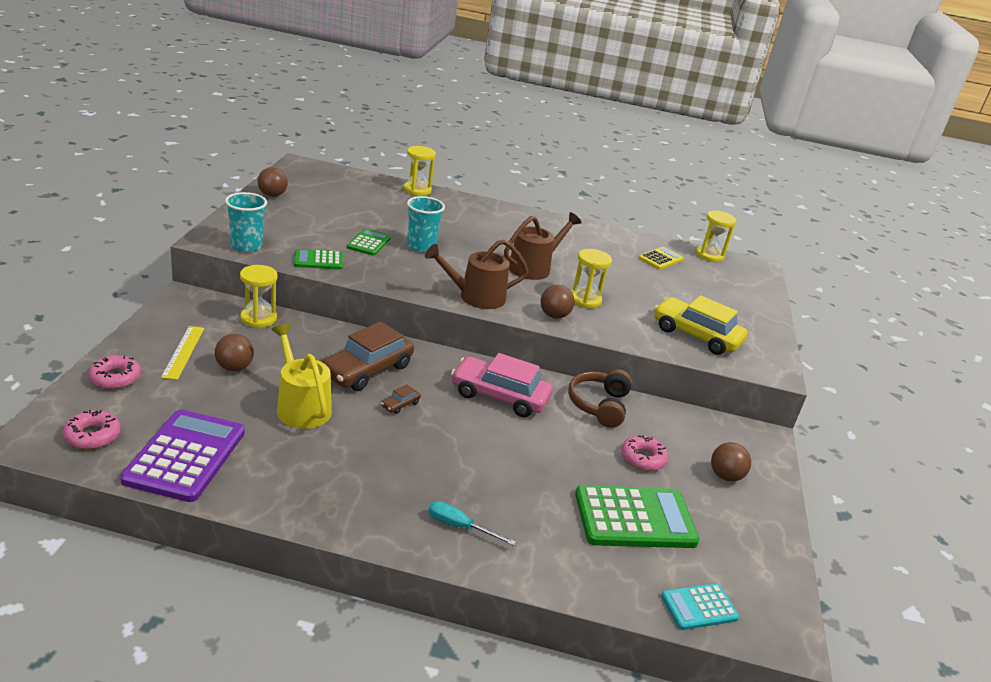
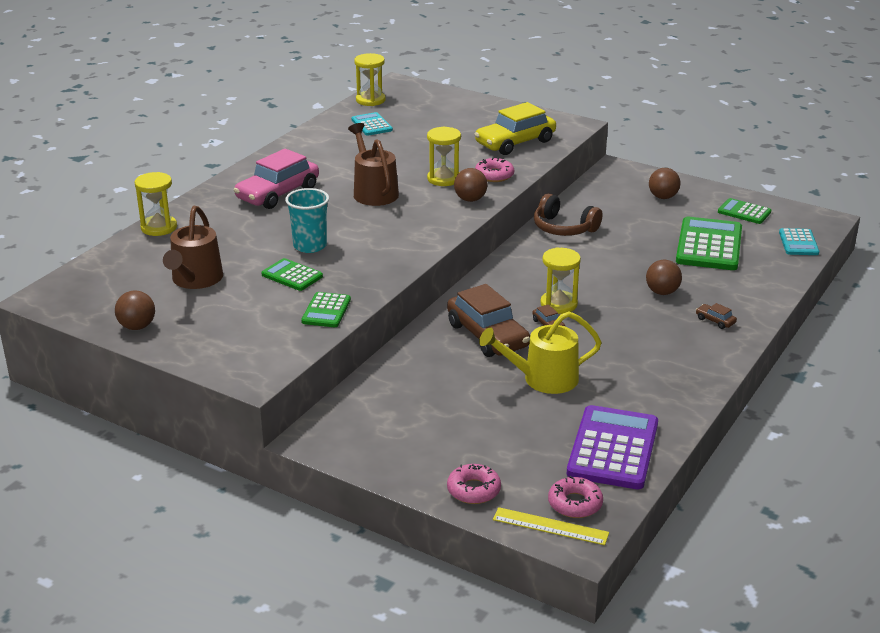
camera: 65 degrees left, 0 degrees up
(183, 352) = (431, 444): yellow ruler -> yellow ruler (550, 526)
(185, 456) = (613, 449): purple calculator -> purple calculator turned 75 degrees clockwise
(234, 367) = (468, 413): brown ball -> brown ball (662, 292)
(246, 246) = (277, 354): turquoise cup -> none
(258, 318) = (372, 391): yellow hourglass -> yellow hourglass (558, 304)
(460, 526) = (715, 321): turquoise screwdriver -> brown car
(476, 297) = (427, 232): brown watering can -> brown watering can (195, 280)
(499, 396) = (543, 272): pink car -> pink car (278, 193)
(643, 458) = (638, 225): pink donut -> pink donut (494, 175)
(660, 259) = (372, 125): yellow calculator -> turquoise calculator
(743, 550) = (744, 212): none -> green calculator

